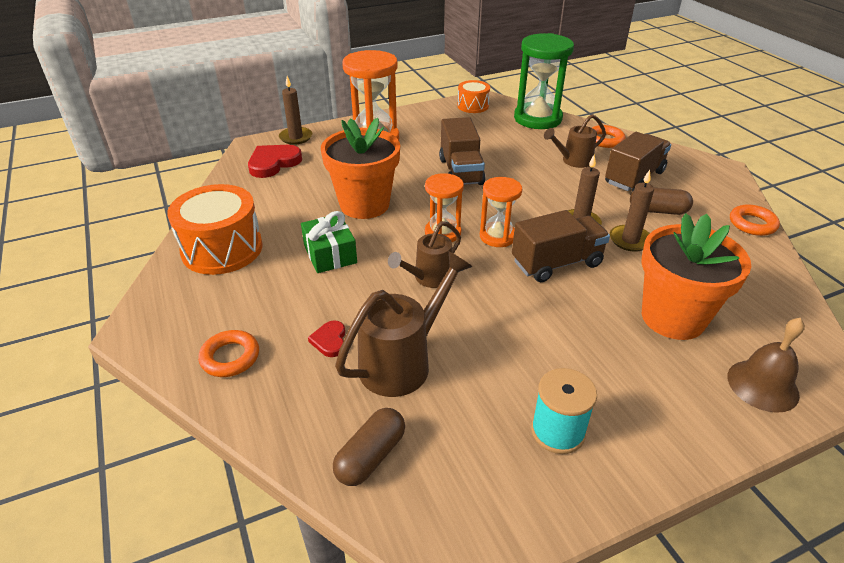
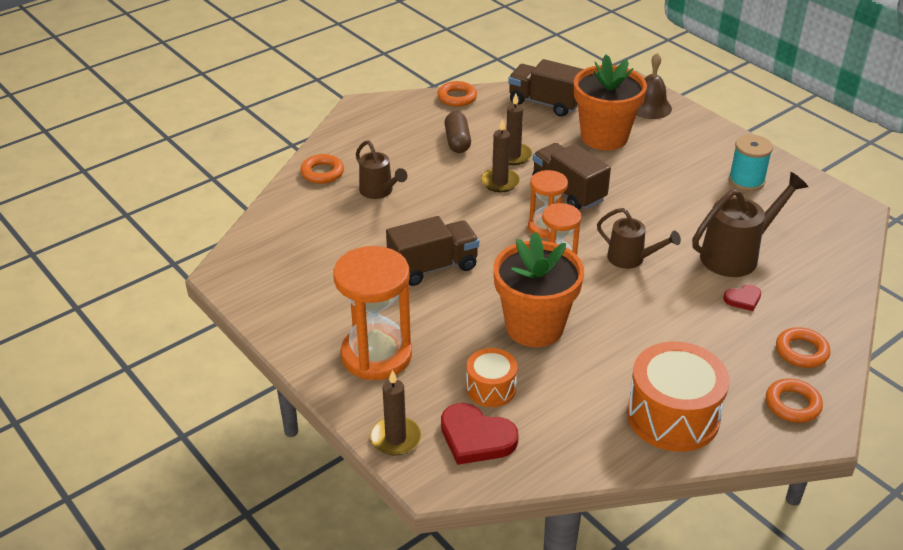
camera: 105 degrees left, 0 degrees up
(175, 323) = (792, 404): none -> orange ring
(330, 254) = (634, 330): green gift -> none
(371, 456) = (826, 253): brown capsule -> none
(403, 362) = (736, 255): brown watering can -> brown watering can turned 120 degrees clockwise
(473, 106) = (249, 281): orange drum -> orange drum (491, 388)
(537, 118) = (277, 223): green hourglass -> none
(634, 178) = (401, 154): brown truck -> brown truck (545, 103)

